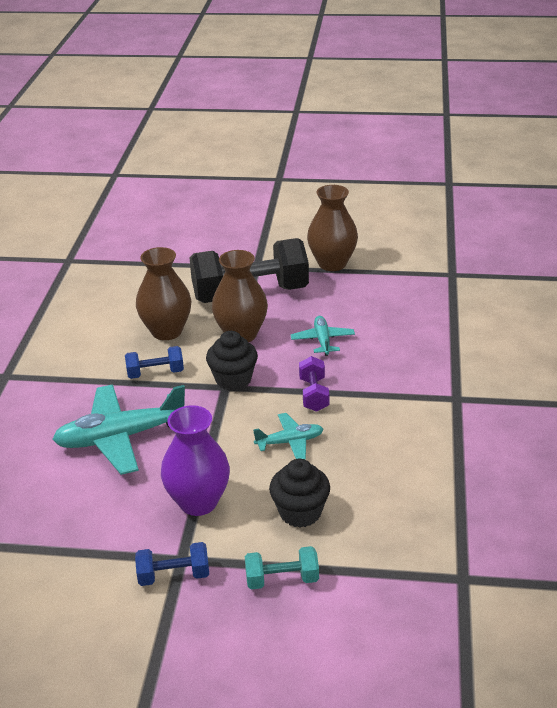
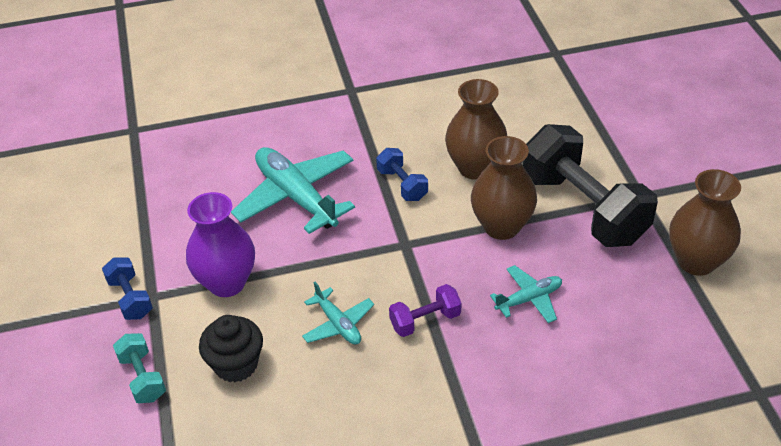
camera: 70 degrees right, 10 degrees up
(233, 380) = (419, 246): black cupcake -> none

